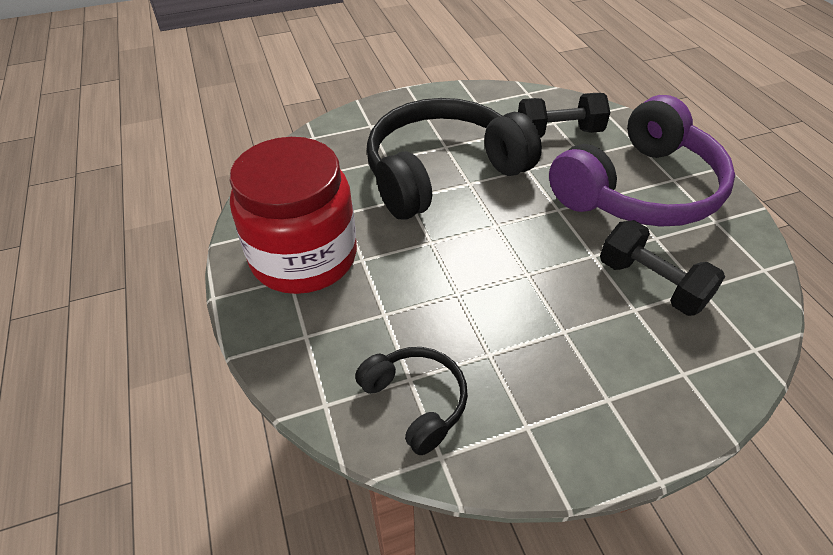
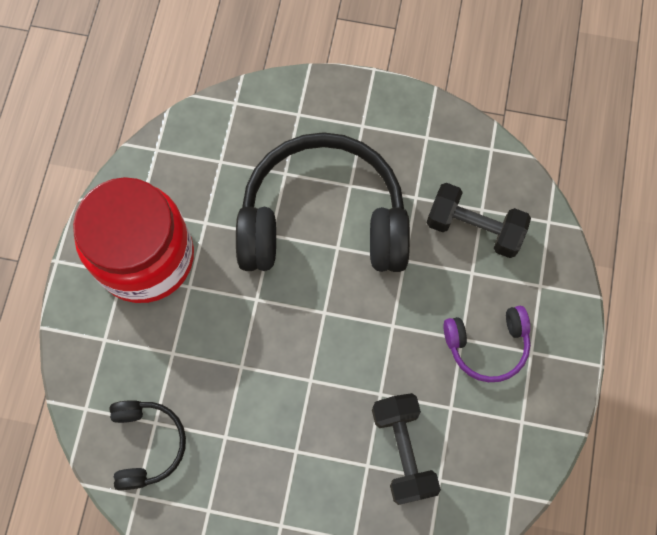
camera: 30 degrees right, 25 degrees up
(639, 189) = (487, 345): purple headphones -> purple headphones, size x0.48

